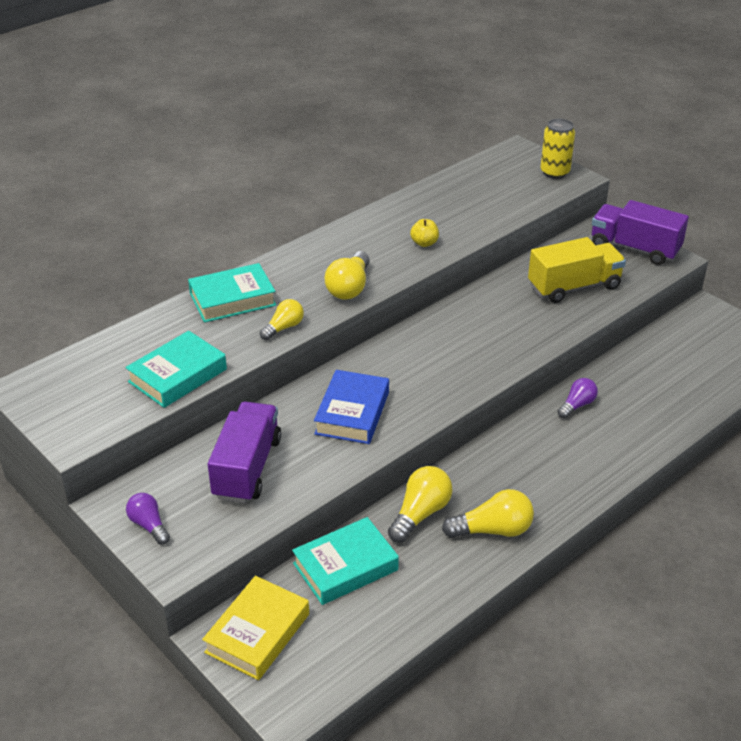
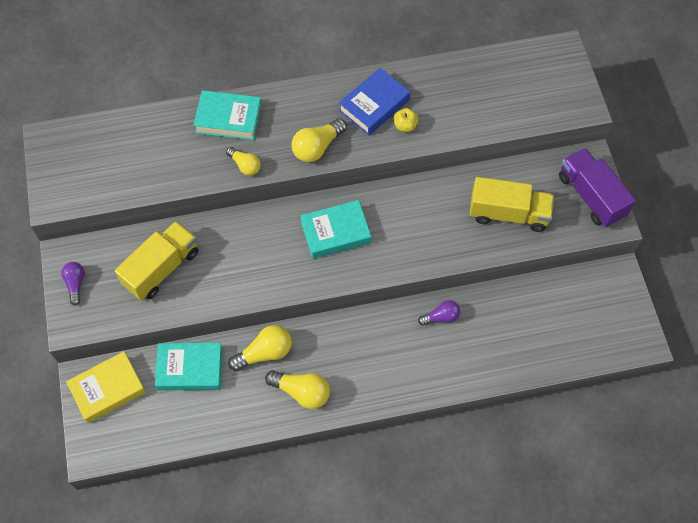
camera: 30 degrees right, 25 degrees up
(177, 375) = (148, 176): turquoise book -> turquoise book (335, 232)
(247, 468) = (161, 268): purple truck -> yellow truck
(284, 328) = (245, 165): yellow light bulb -> yellow light bulb turned 60 degrees clockwise
(352, 413) = (259, 255): blue book -> blue book (374, 105)
(554, 172) = (571, 92): yellow can -> none

